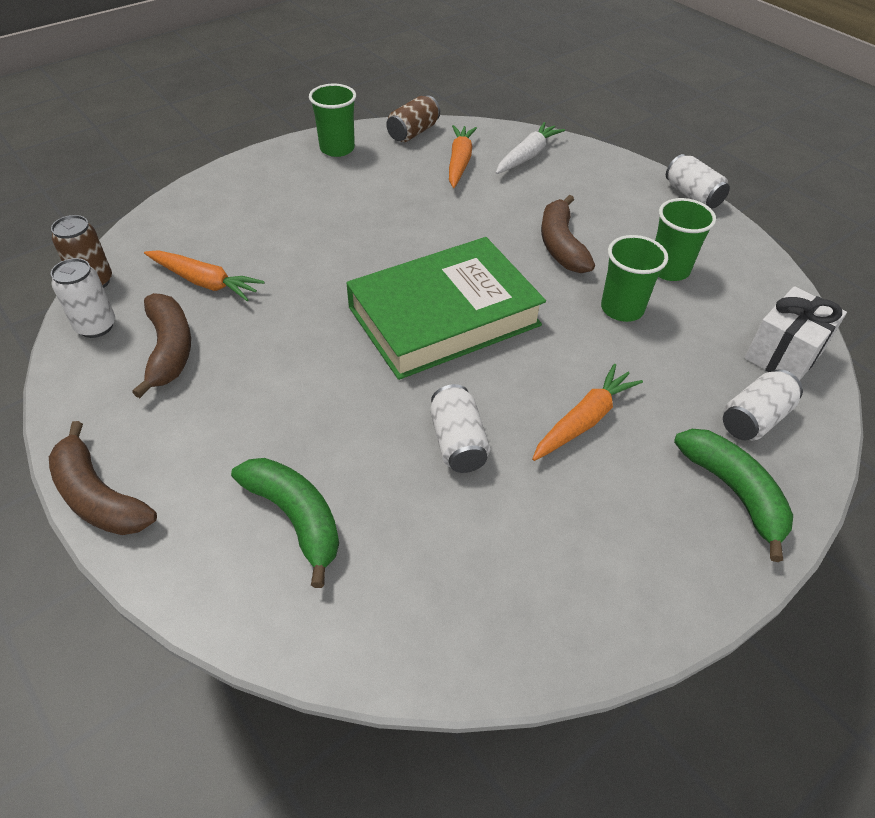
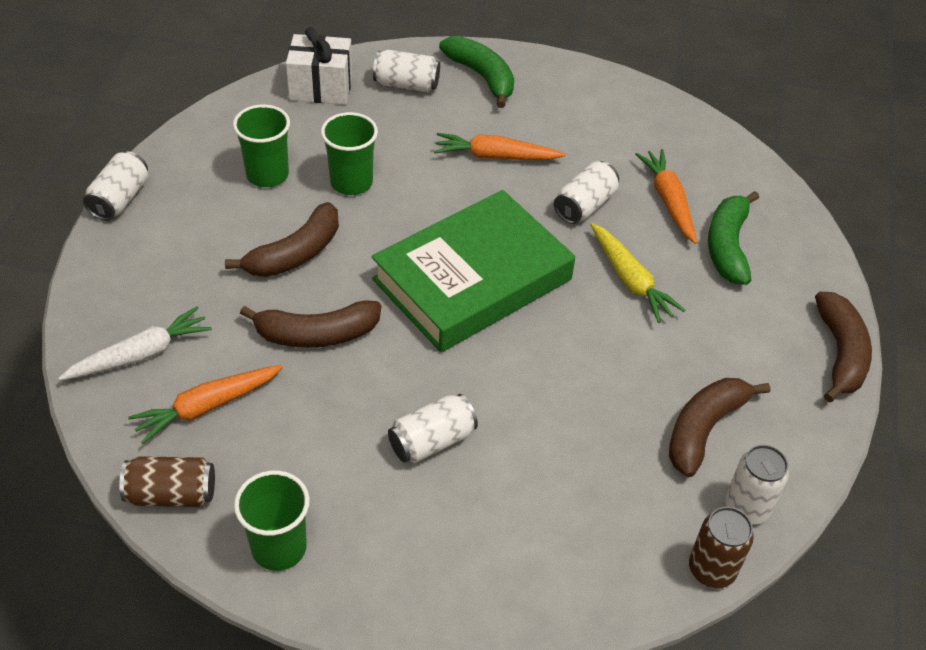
camera: 130 degrees left, 0 degrees up
(204, 282) = (613, 476): orange carrot -> orange carrot (668, 201)
(331, 225) = (432, 441): none -> white can
(340, 410) = (630, 280): none -> yellow carrot
(444, 316) = (472, 279): green book -> green book turned 60 degrees counterclockwise
(472, 221) = (316, 334): none -> brown banana
(527, 156) = (141, 354): white carrot -> white carrot turned 150 degrees clockwise
(734, 492) = (482, 77): green banana -> green banana turned 120 degrees clockwise

